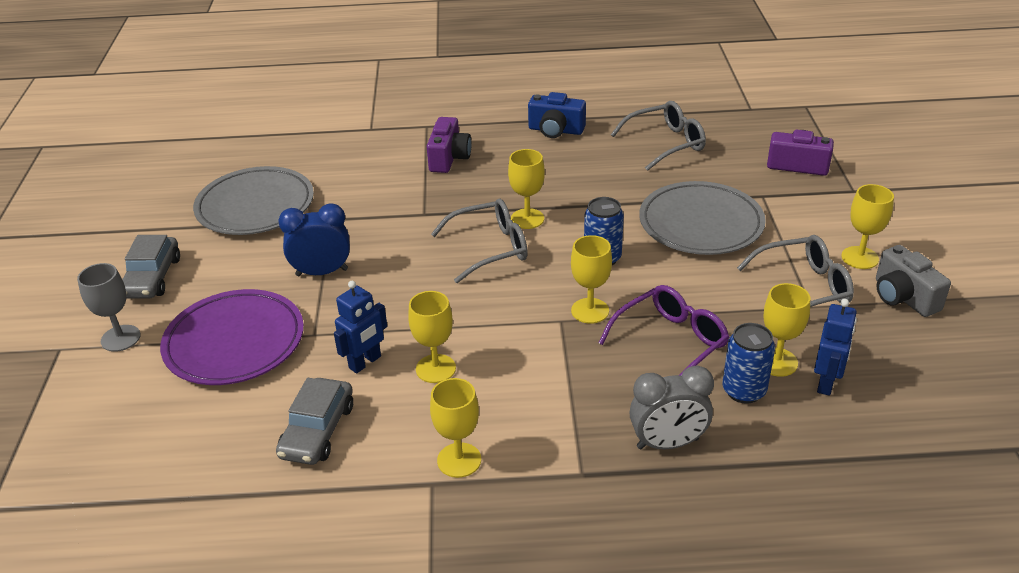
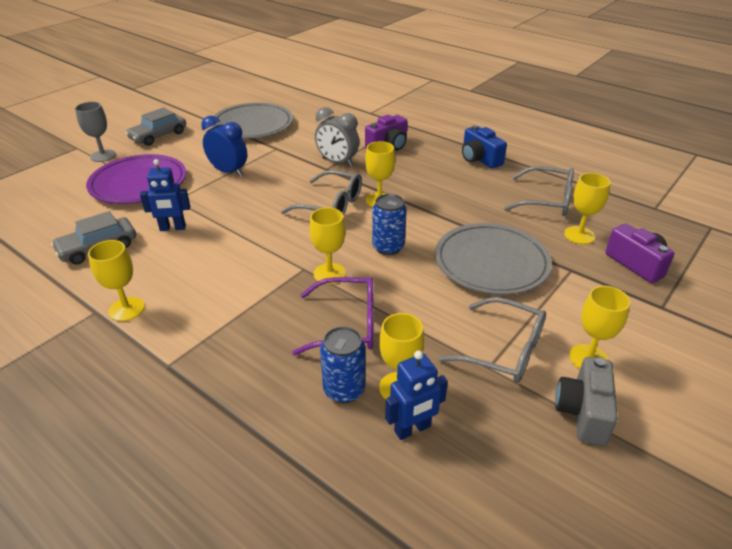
camera: 40 degrees right, 0 degrees up
(435, 368) = (197, 252): yellow goblet -> yellow goblet (579, 235)
(667, 443) = (242, 386): grey clock -> grey clock (337, 162)

